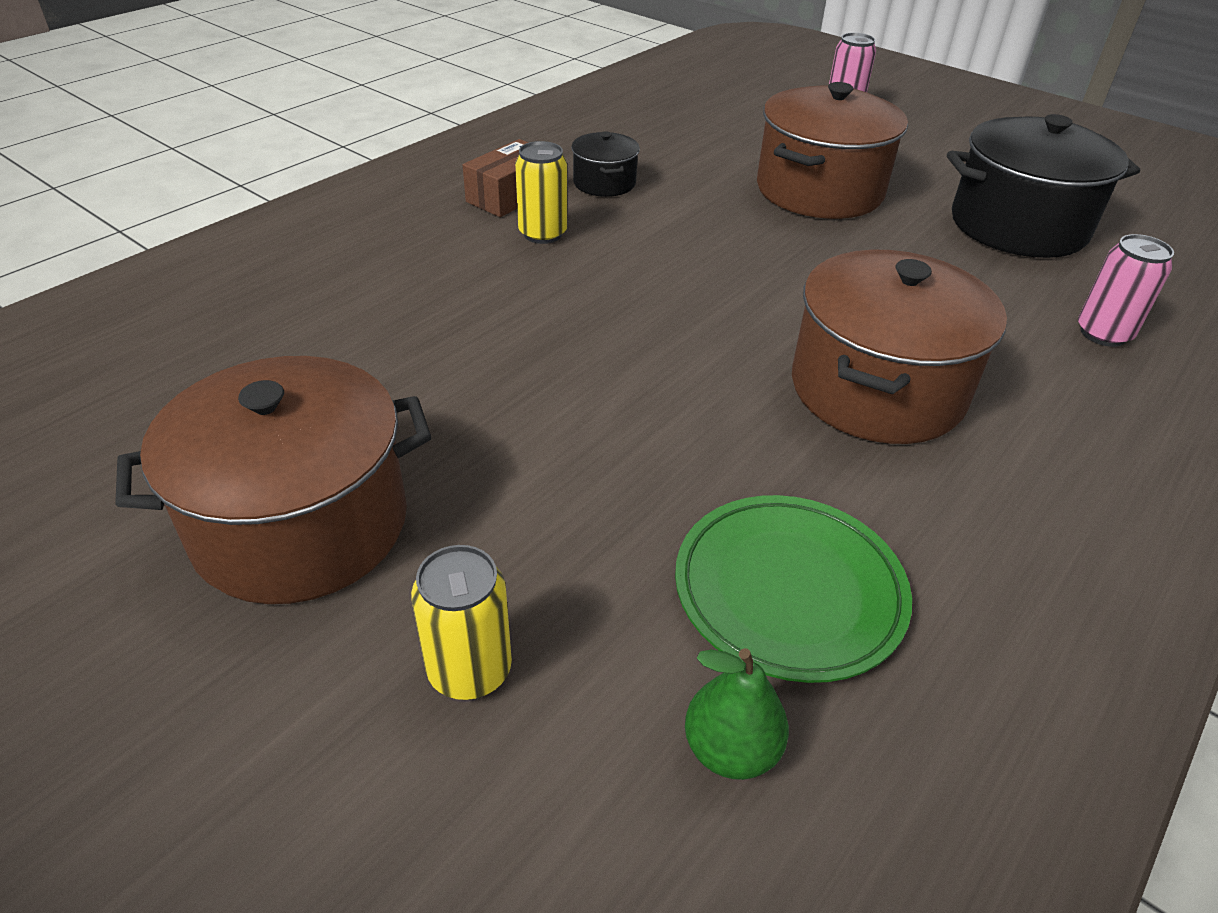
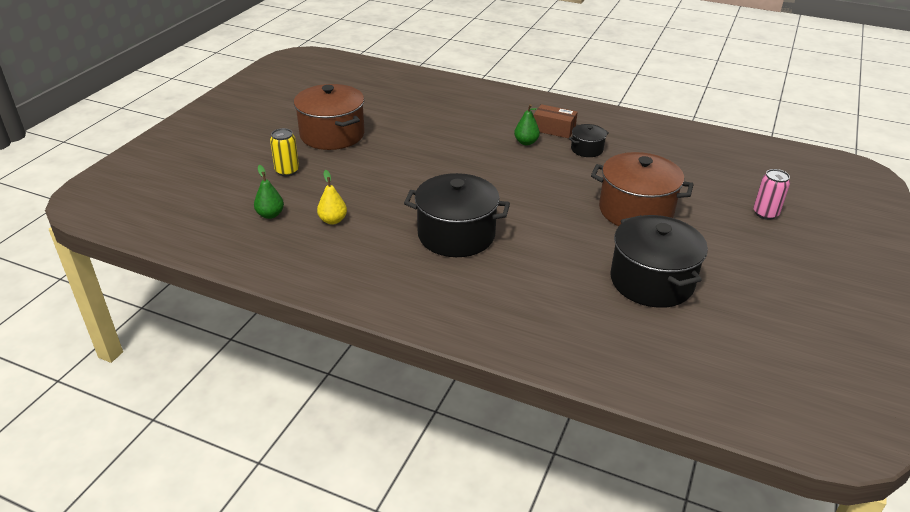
camera: 75 degrees right, 5 degrees down
(542, 234) = (526, 142): yellow can -> green pear
(789, 591) = (333, 220): green plate -> yellow pear
(877, 389) = (456, 235): brown pot -> black pot
(1103, 334) = (546, 305): pink can -> none

